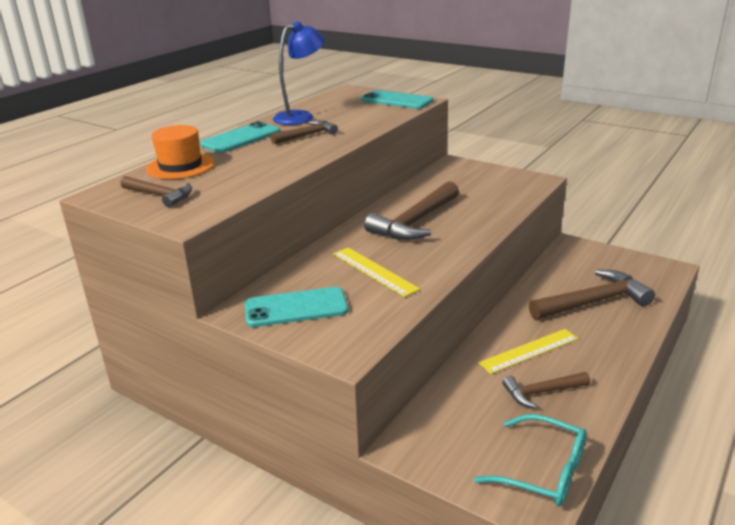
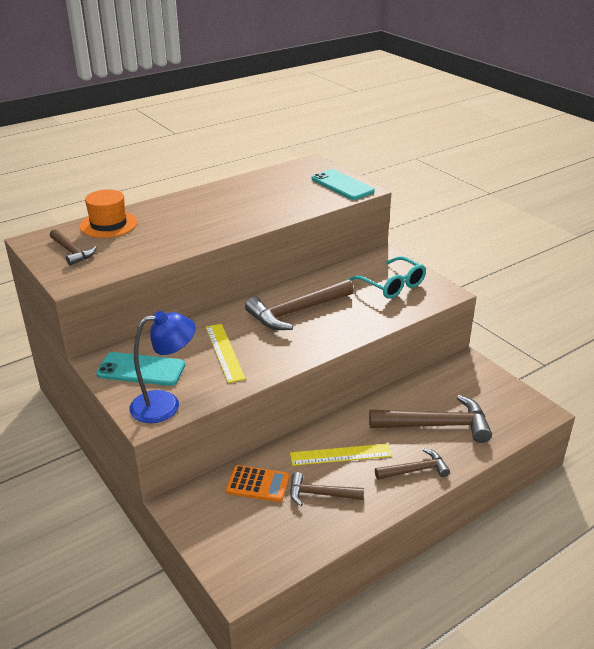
camera: 20 degrees right, 5 degrees up
(241, 138) = (176, 203): turquoise phone -> none
(301, 117) = (243, 188): blue lamp -> blue lamp (165, 405)
(307, 135) = (230, 212): brown hammer -> brown hammer (415, 470)
(471, 401) = (258, 484): none -> orange calculator
(543, 471) = (267, 558): turquoise glasses -> turquoise glasses (392, 285)

